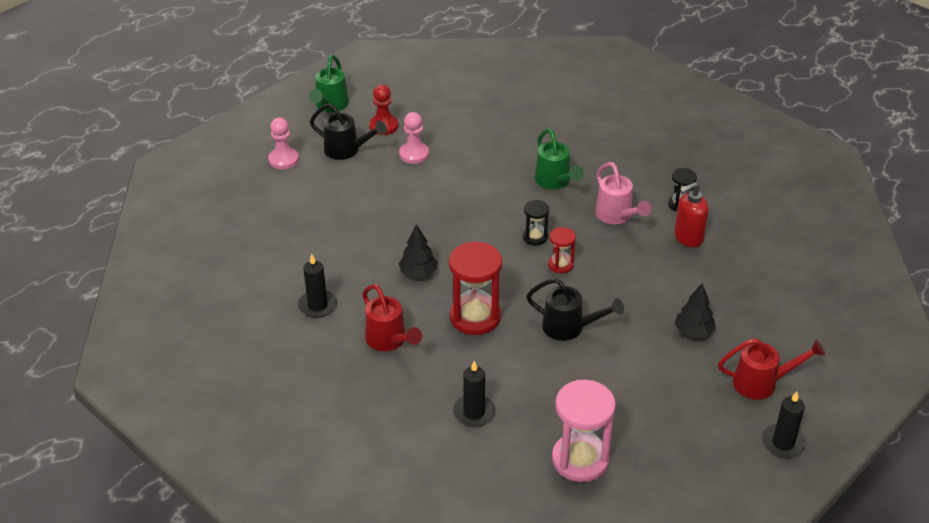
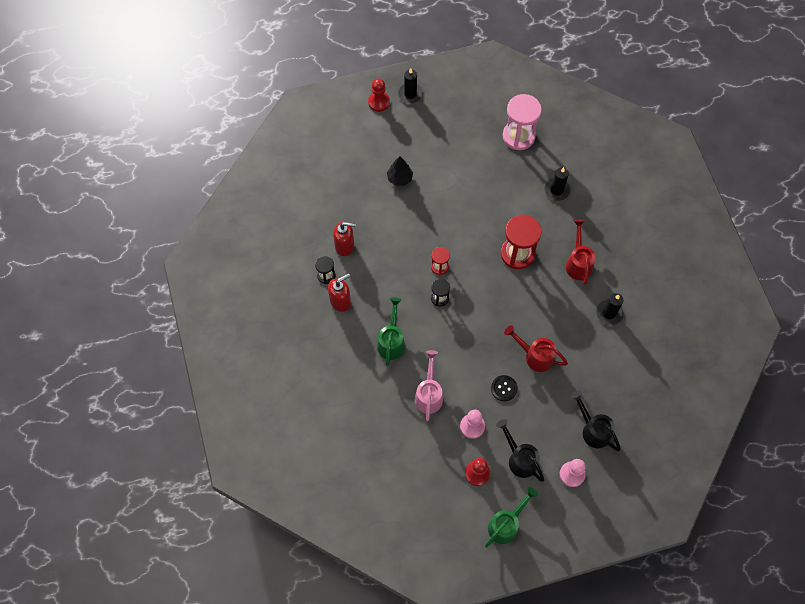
camera: 150 degrees left, 25 degrees up
(401, 193) = (504, 388): none -> black button
(418, 273) = (532, 307): black tree -> none
(569, 328) = (467, 217): black watering can -> black watering can (593, 430)
(617, 216) = (374, 288): pink watering can -> pink watering can (429, 394)
(642, 191) = (340, 301): none -> red soap dispenser
(762, 383) = (390, 130): red watering can -> red watering can (535, 356)
(813, 411) = (379, 102): none -> red pawn

